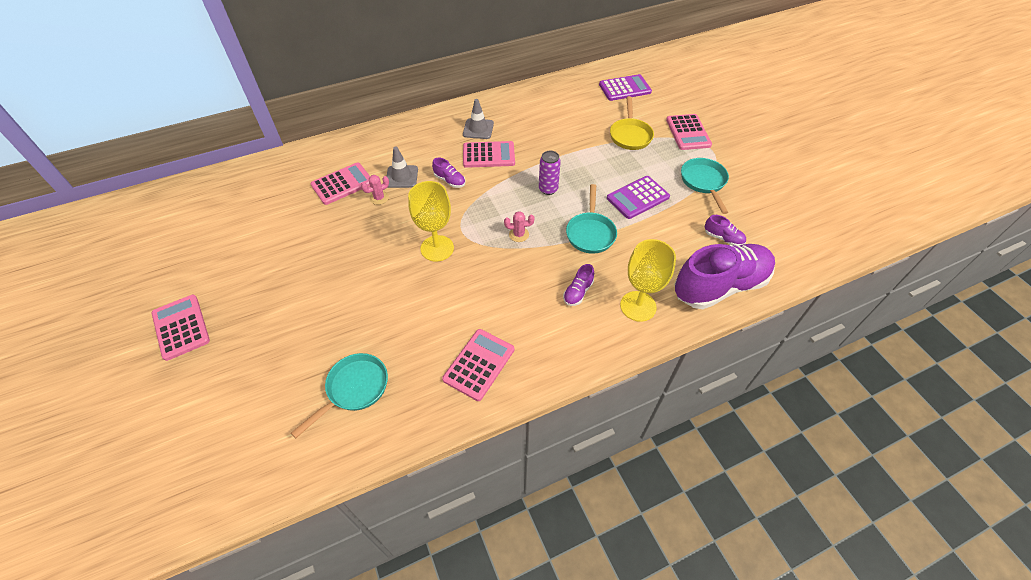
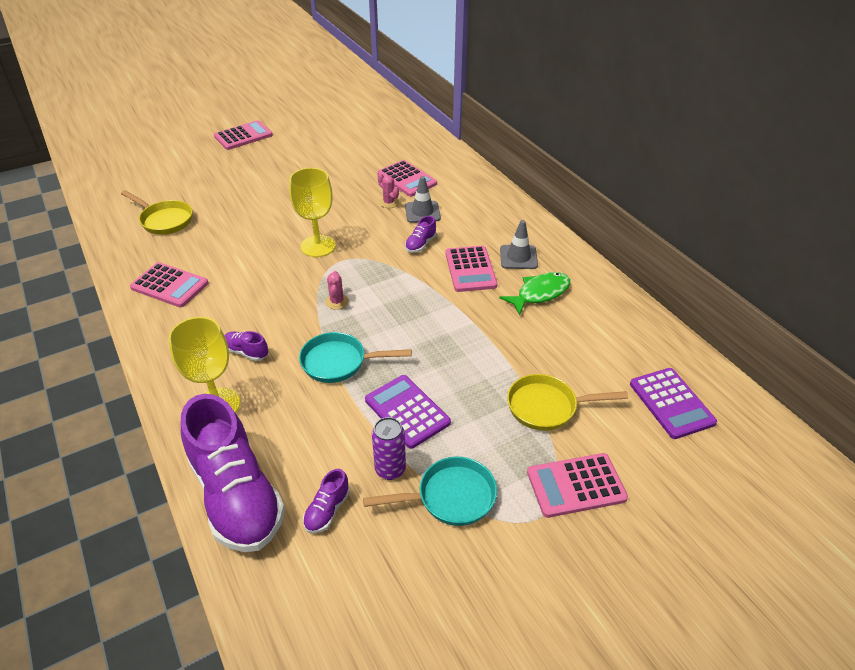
camera: 85 degrees right, 10 degrees down
(354, 389) = (164, 220): turquoise pan -> yellow pan
(522, 124) = (540, 293): none -> green fish
(548, 189) = (415, 322): purple can -> purple can (390, 469)

